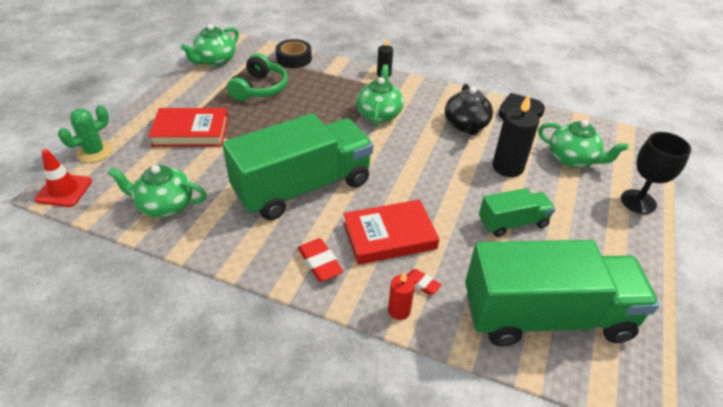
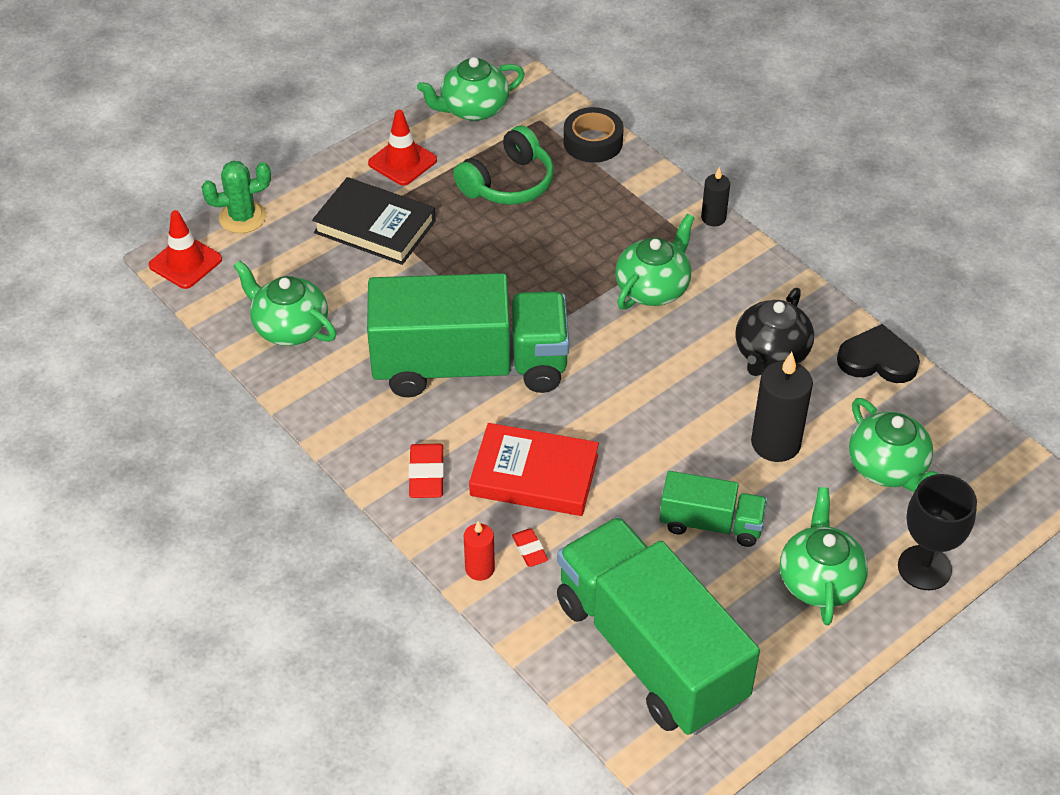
camera: 30 degrees right, 5 degrees up
(188, 95) = (402, 162): none -> red traffic cone
(191, 131) = (375, 227): red book -> black book
(546, 316) = (650, 650): green truck -> green truck turned 150 degrees counterclockwise
(596, 230) = (819, 580): none -> green teapot

